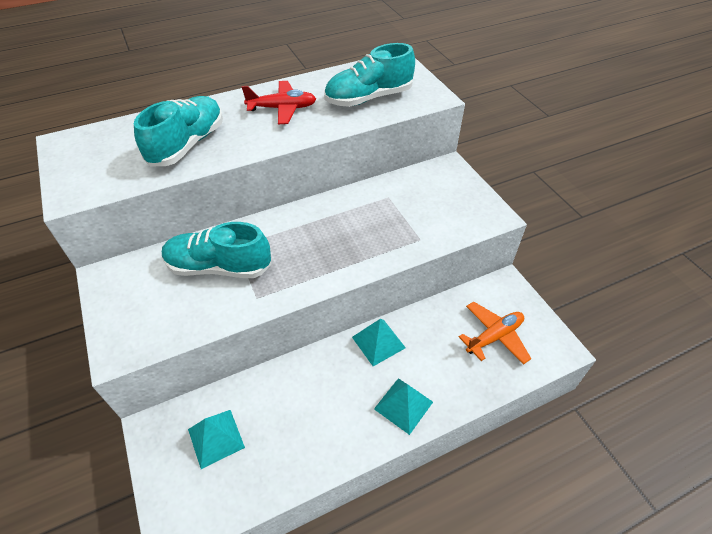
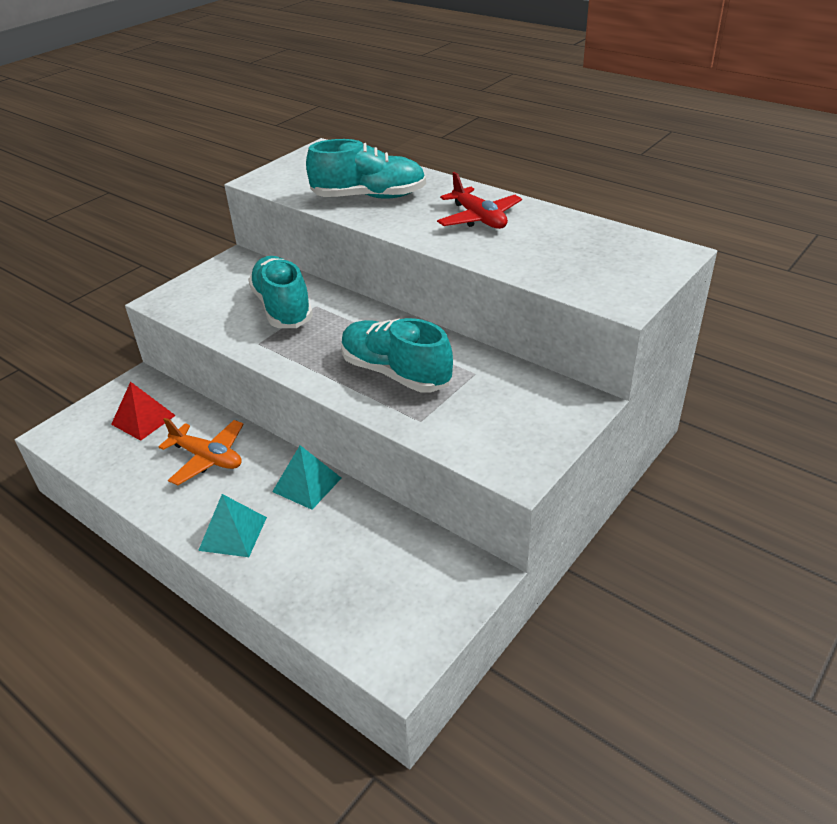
camera: 65 degrees right, 10 degrees down
(216, 438) = (143, 419): turquoise pyramid -> red pyramid
(369, 98) = (561, 259): turquoise shoe -> turquoise shoe (395, 373)
(494, 337) = (376, 587): orange plane -> orange plane (207, 458)

